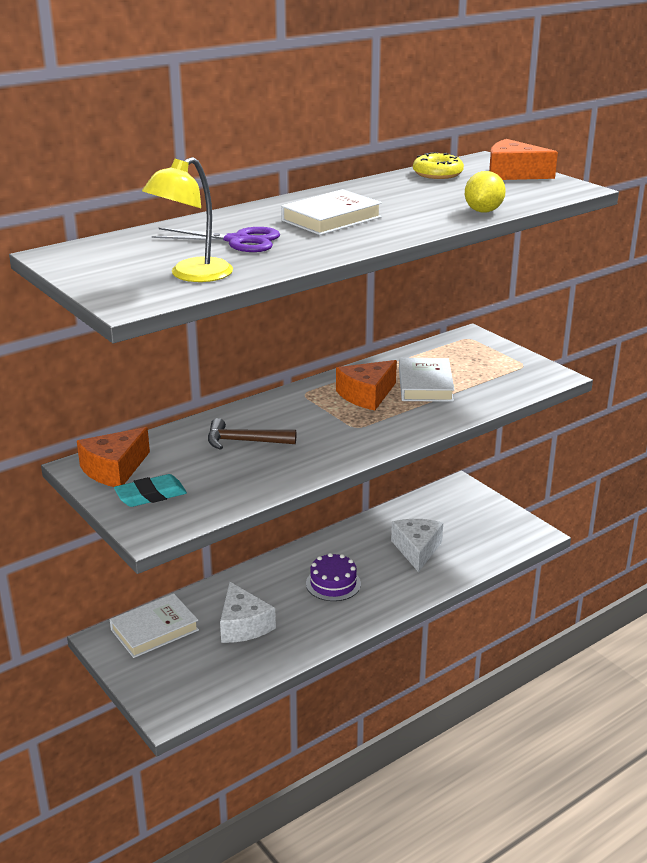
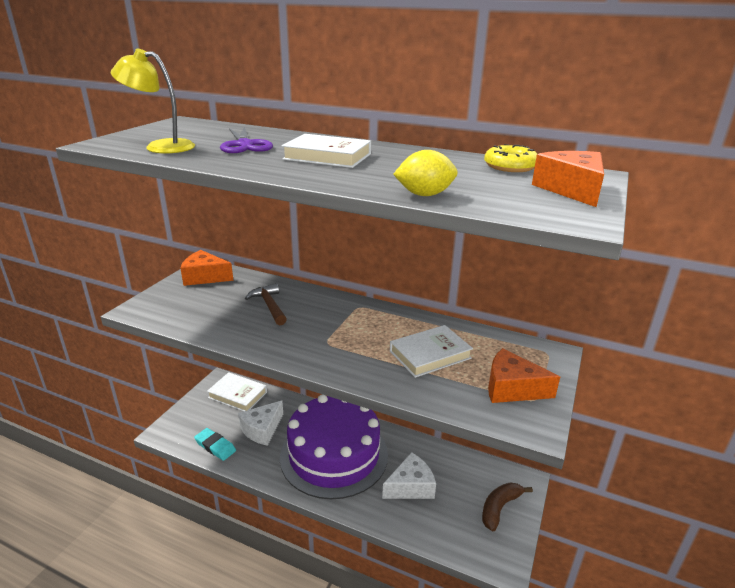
camera: 60 degrees right, 0 degrees up
(151, 495) = (179, 297): turquoise eraser -> turquoise eraser (215, 446)
(333, 583) = (334, 455): purple cake -> purple cake, size x2.47
(366, 395) = (383, 332): orange cheese -> orange cheese (512, 388)
(479, 511) = (499, 508): none -> brown banana

